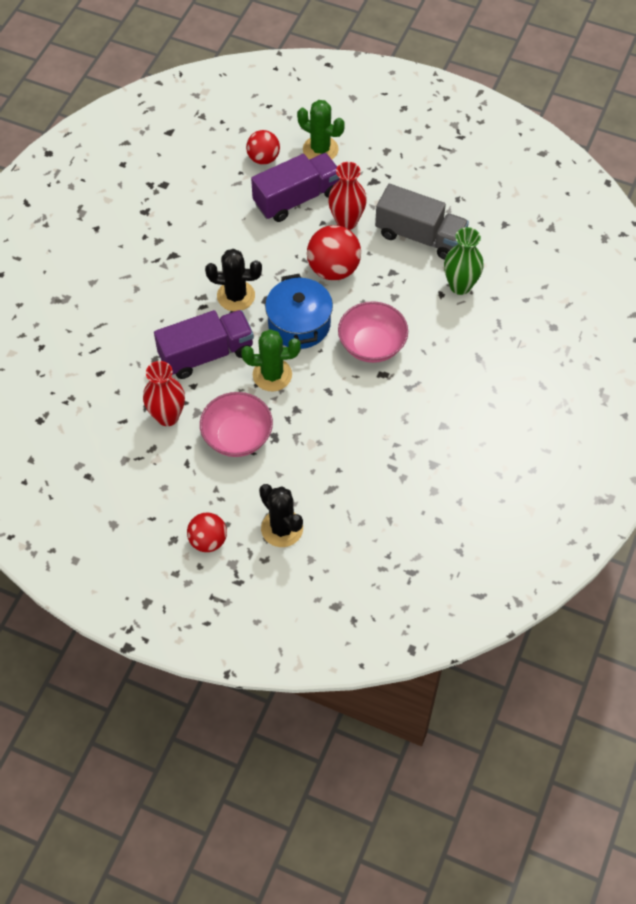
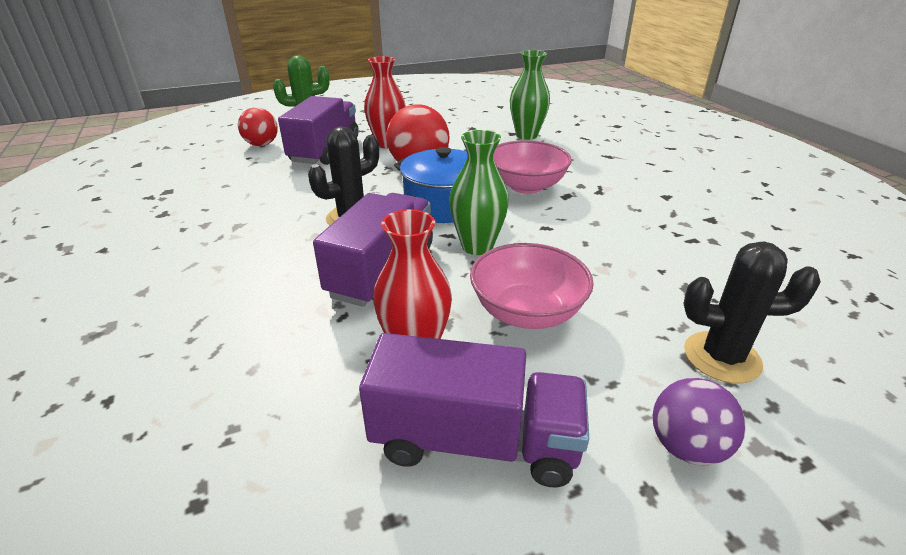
camera: 45 degrees left, 25 degrees down
(142, 474) = (475, 441): none -> purple truck
(208, 540) = (686, 447): red ball -> purple ball
(272, 375) = (477, 246): green cactus -> green vase
(420, 236) = (456, 129): grey truck -> none

